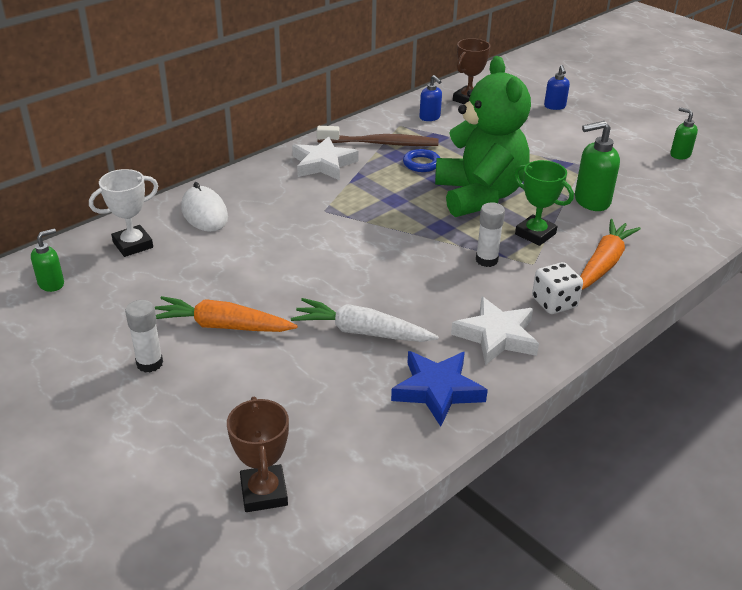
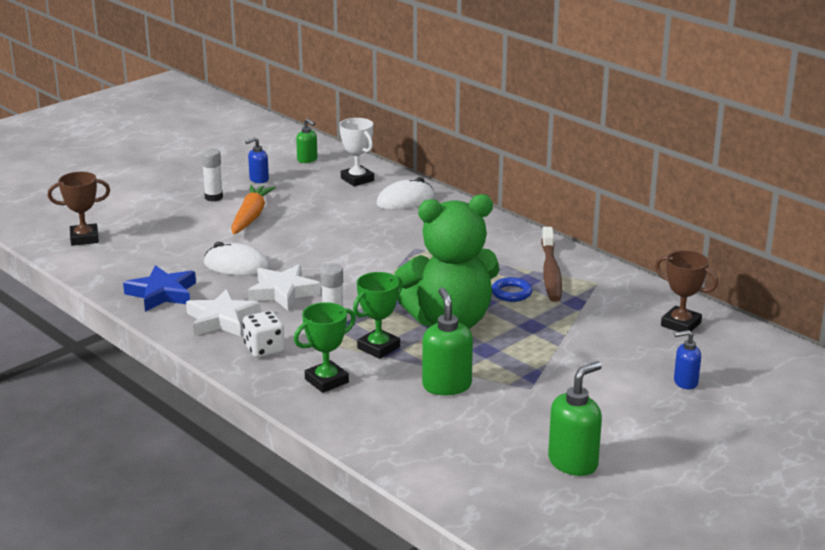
camera: 90 degrees right, 10 degrees down
(323, 164) = (500, 245): white star -> white star (283, 292)
(361, 332) = (236, 265): white carrot -> white mouse
(430, 117) = (622, 299): blue soap dispenser -> blue soap dispenser (258, 179)
(604, 263) = (326, 381): orange carrot -> green trophy
(680, 154) = (573, 462): green soap dispenser -> green soap dispenser, size x1.67

